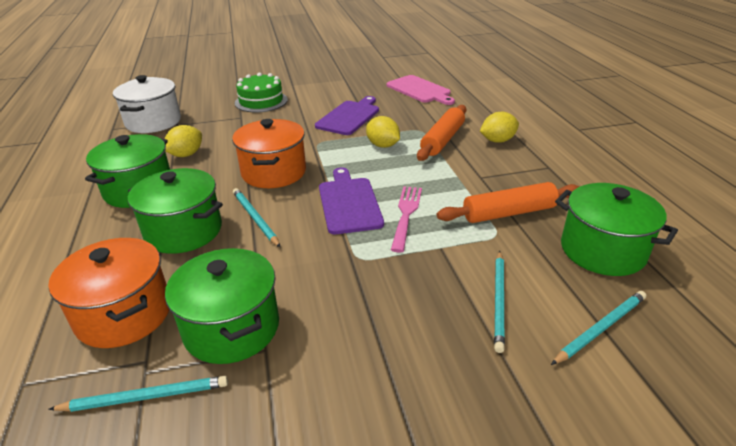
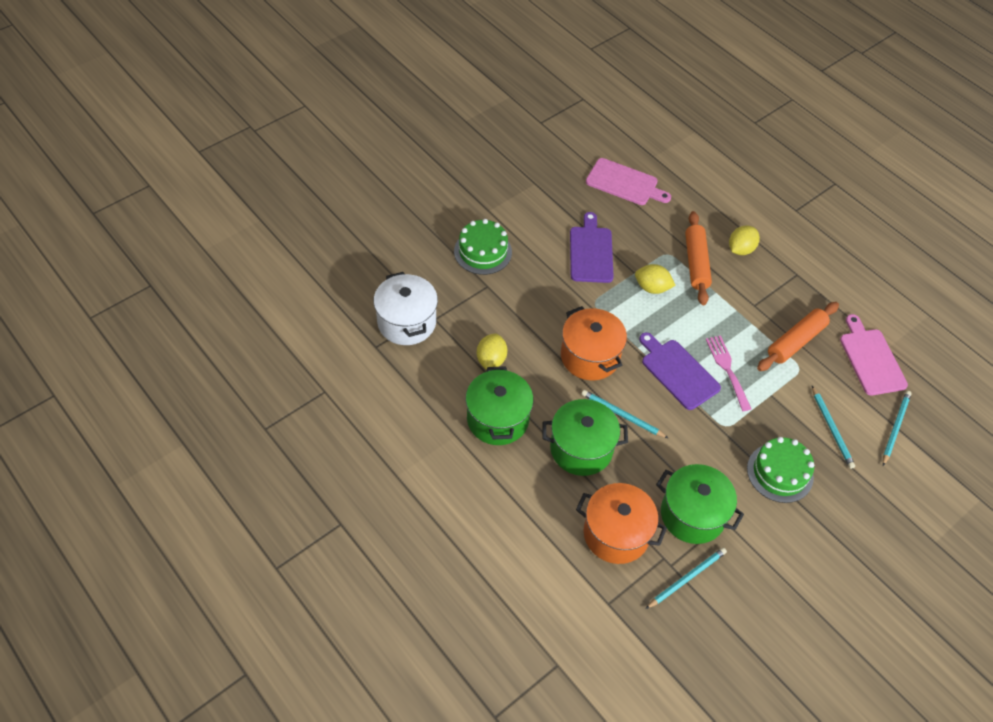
camera: 30 degrees left, 20 degrees up
(388, 323) = (780, 472): none -> green cake
(602, 250) = (871, 359): green pot -> pink cutting board

